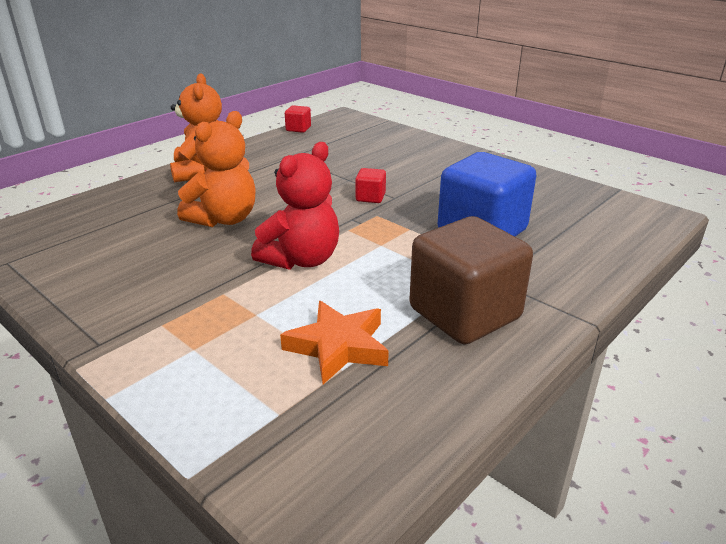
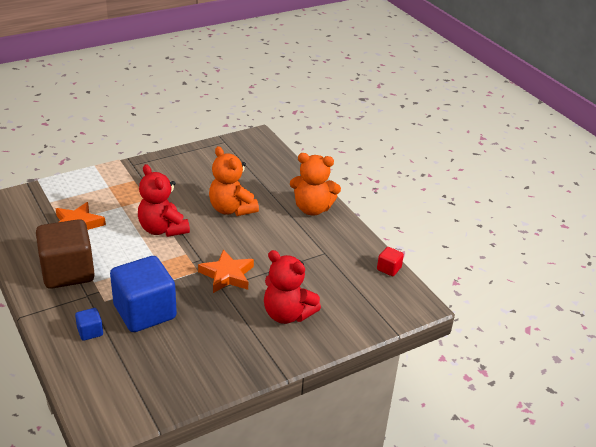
camera: 105 degrees right, 5 degrees up
(370, 197) = (227, 275): red cube -> orange star
(406, 160) = (287, 314): none -> red teddy bear
(554, 258) = (90, 332): none -> blue cube

